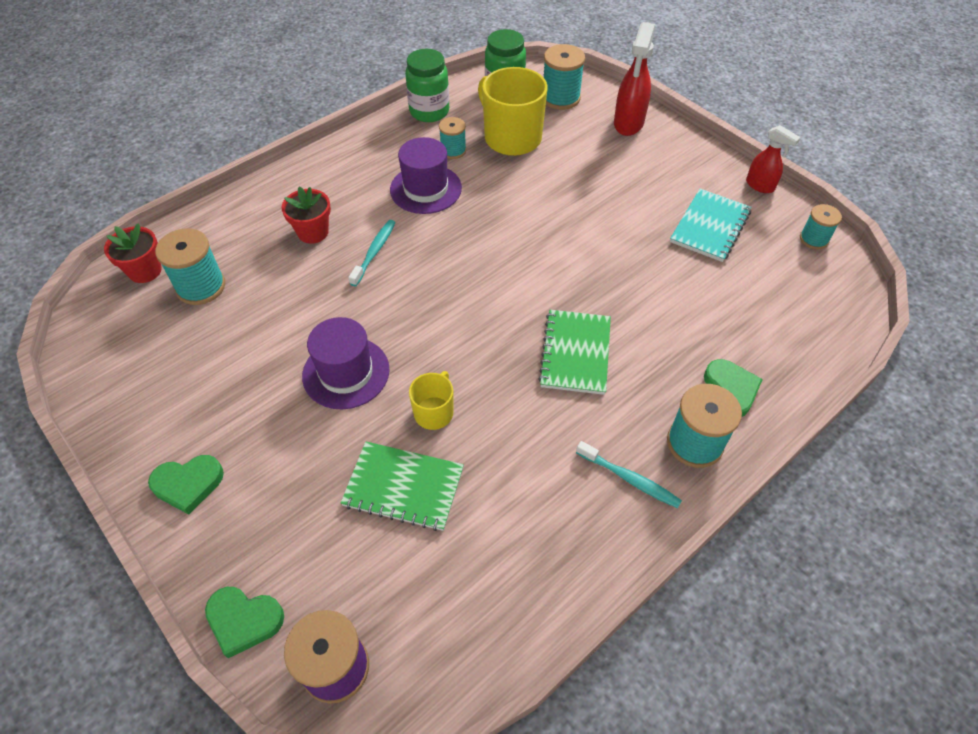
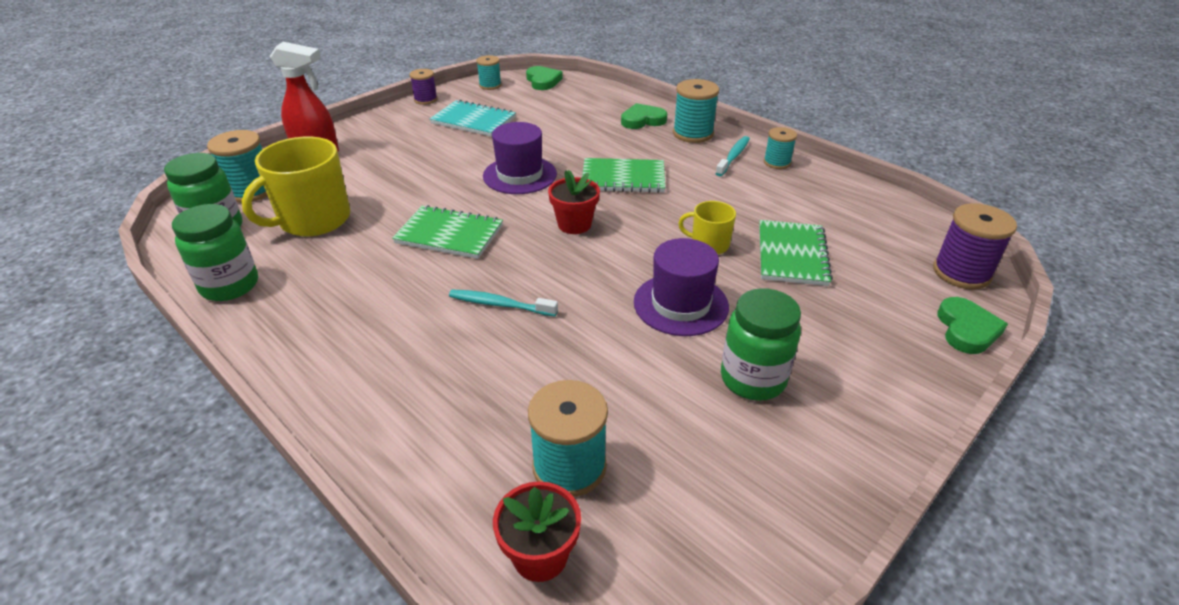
camera: 95 degrees left, 15 degrees down
(188, 484) = (866, 401): green heart -> green heart (543, 81)
(240, 407) = (753, 379): none -> green jar
(313, 232) = (461, 364): red flower pot -> red flower pot (574, 224)
(426, 189) = (392, 275): purple hat -> purple hat (520, 175)
(453, 150) = (323, 260): turquoise spool -> turquoise spool (777, 162)
(479, 218) = (449, 234): none -> green notebook
(760, 186) = (425, 100): red spray bottle -> purple spool

